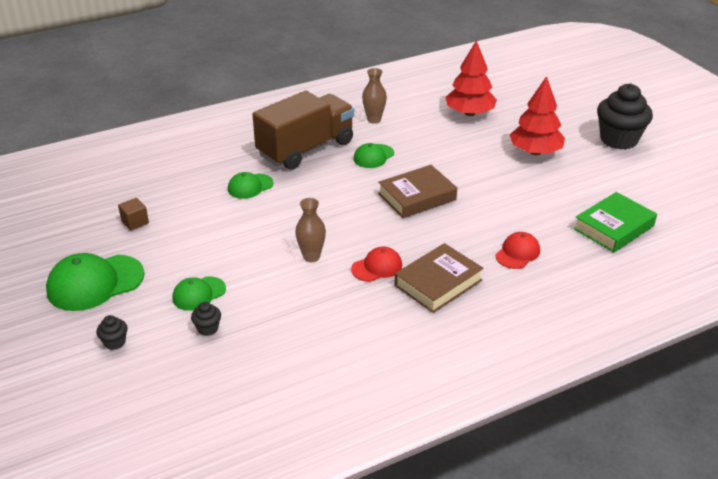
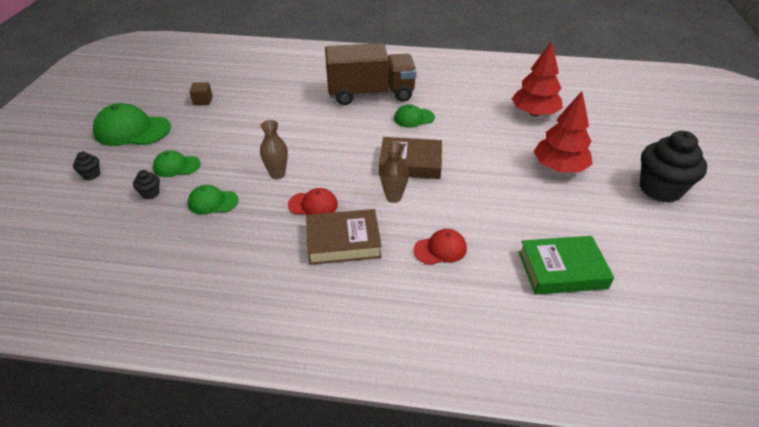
camera: 35 degrees right, 5 degrees up
(250, 186) = (300, 106): green cap -> green cap (213, 202)
(374, 120) = (447, 91): brown vase -> brown vase (393, 197)

